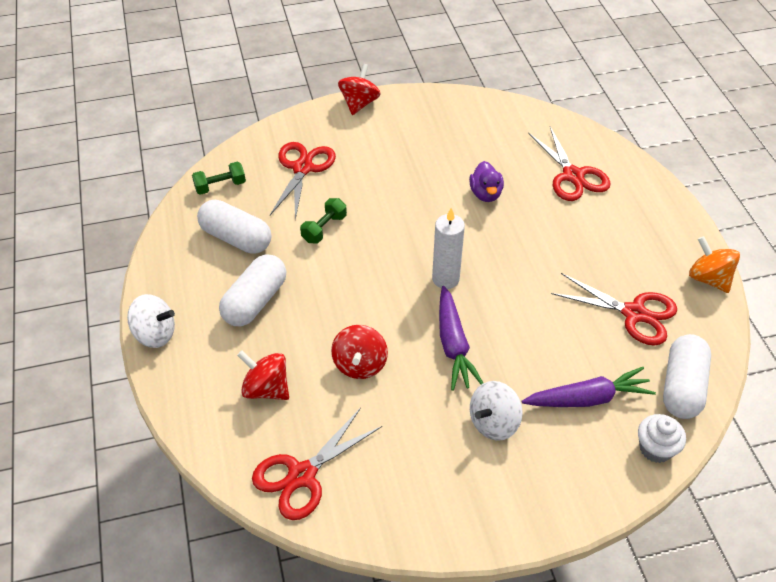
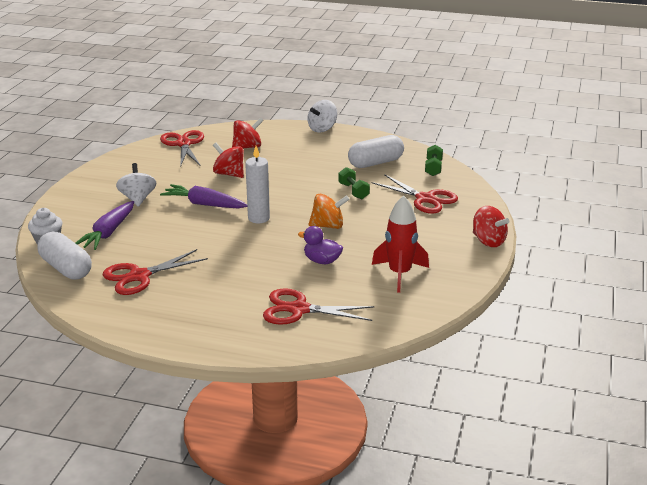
camera: 120 degrees right, 20 degrees down
(255, 301) = (314, 157): white capsule -> none
(462, 137) = (399, 274): none -> red rocket
(708, 278) = (122, 324): orange spinning top -> orange spinning top (328, 226)

